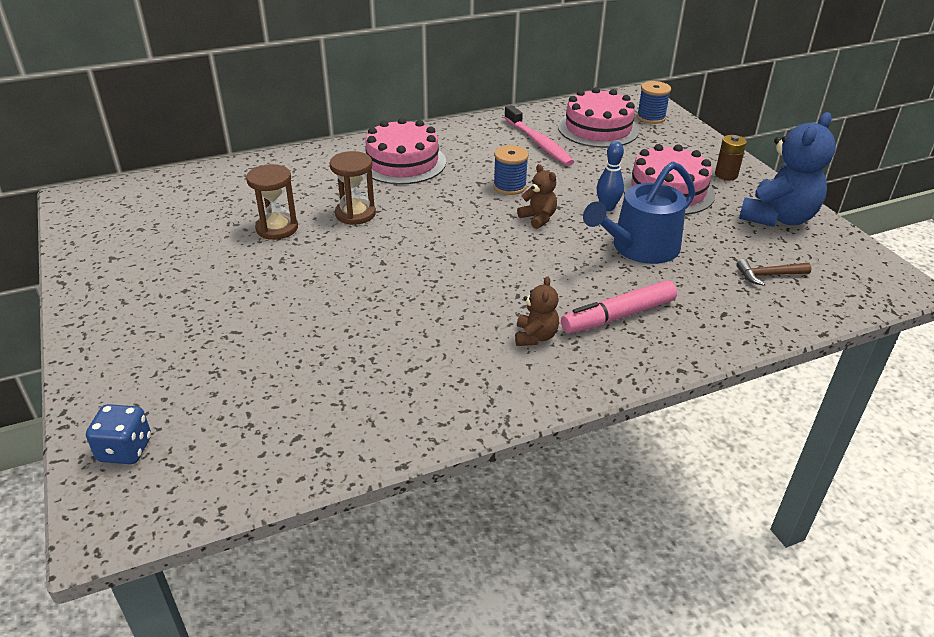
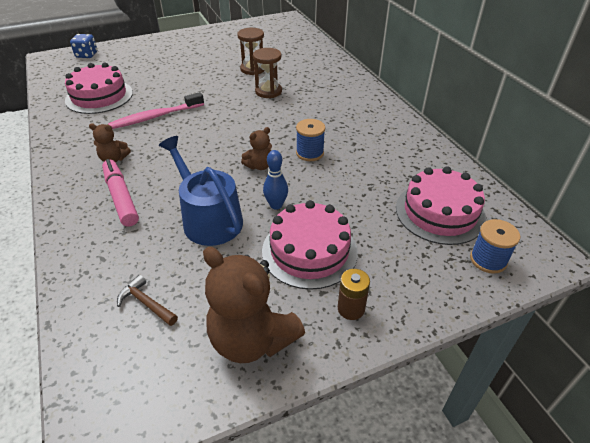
camera: 90 degrees right, 5 degrees up
(402, 162) = (342, 105): pink cake -> pink cake (99, 96)
(538, 142) = (394, 171): pink toothbrush -> pink toothbrush (156, 117)
(768, 275) = (146, 303): brown hammer -> brown hammer turned 45 degrees counterclockwise
(778, 218) = (252, 339): blue teddy bear -> brown teddy bear

